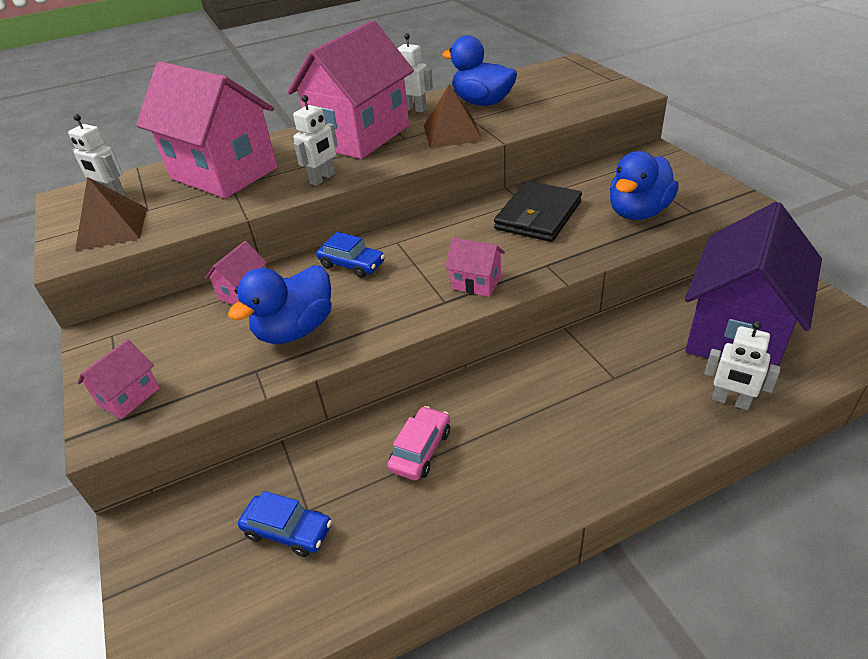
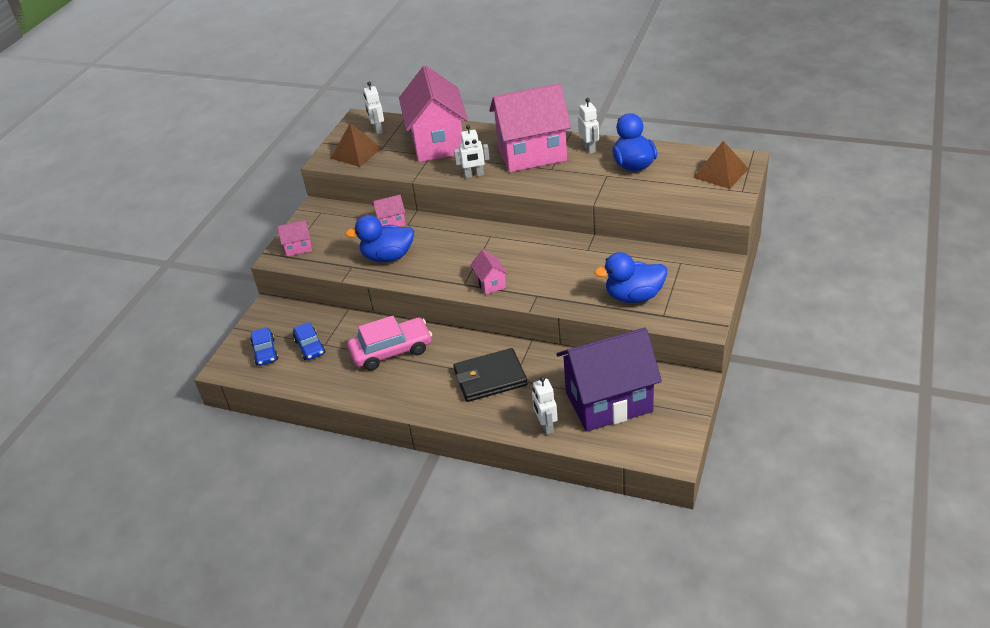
camera: 45 degrees right, 0 degrees up
(352, 264) = (453, 236): blue car -> blue car (265, 352)
(420, 450) = (391, 351): pink car -> pink car, size x1.69
(452, 133) = (579, 180): brown pyramid -> brown pyramid (721, 173)
(538, 215) = (580, 264): black wallet -> black wallet (490, 378)

